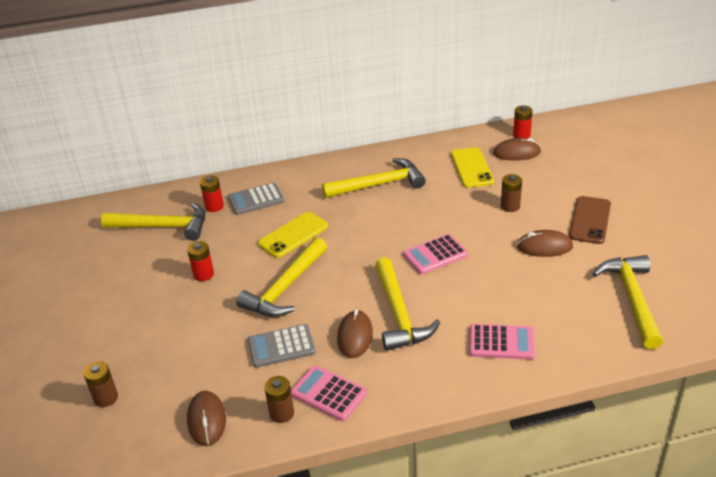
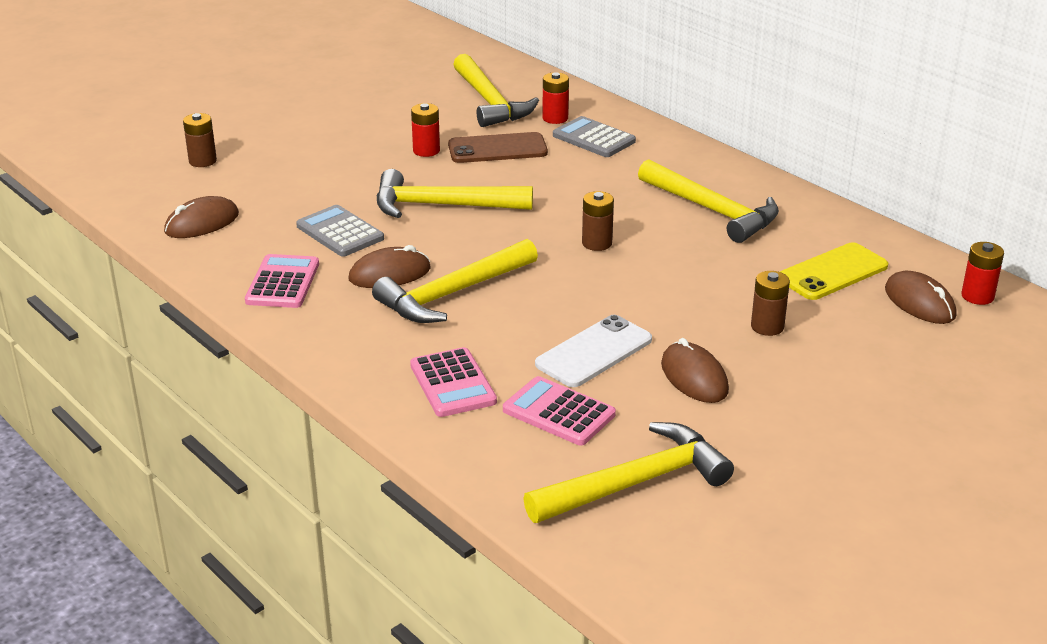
camera: 60 degrees right, 5 degrees down
(281, 413) = (236, 263): brown battery -> brown battery (597, 243)
(293, 235) = (546, 182): yellow phone -> none
(435, 255) = (594, 291): pink calculator -> pink calculator (558, 412)
(499, 275) = (594, 352): none -> white phone
(590, 220) = (803, 407): brown phone -> brown phone (497, 149)

